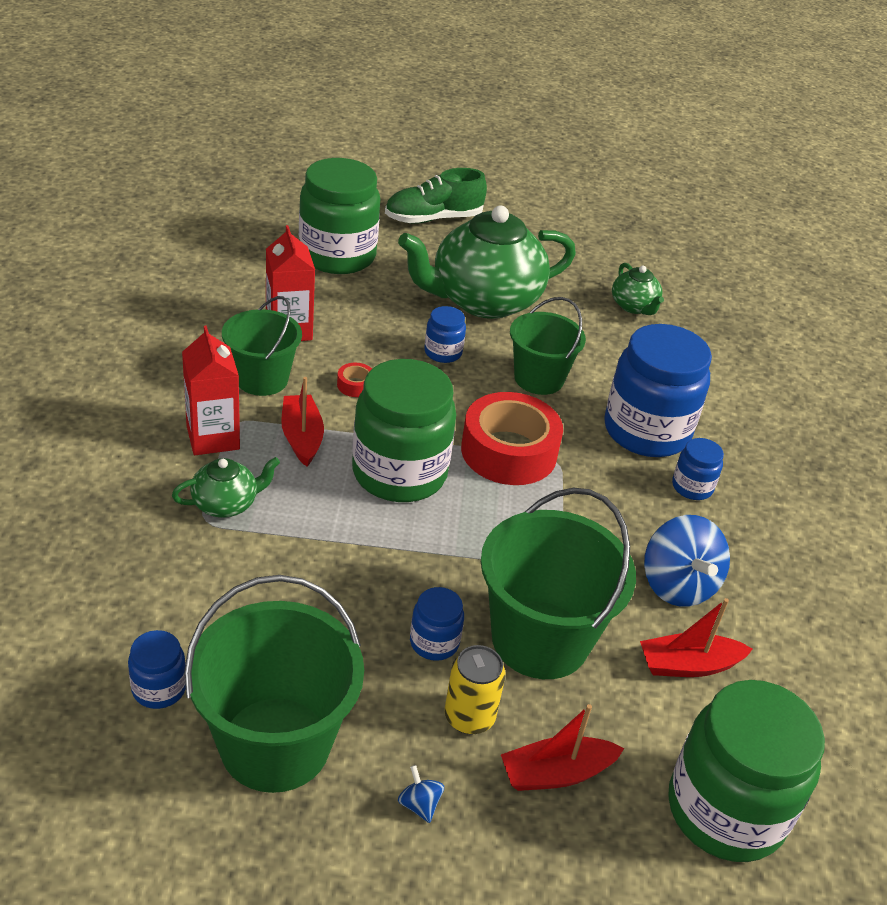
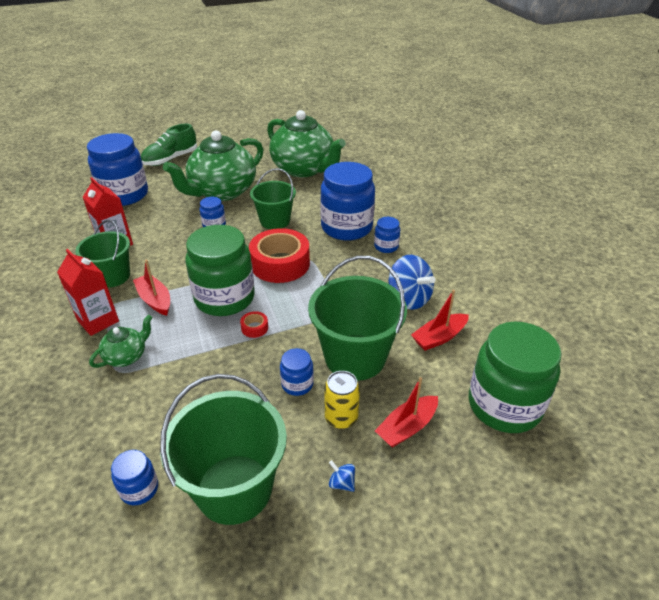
camera: 20 degrees left, 0 degrees up
(337, 256) = (124, 195): green jar -> blue jar
(355, 385) = (172, 260): red tape -> red tape (254, 328)
(634, 306) = (304, 169): green teapot -> green teapot, size x2.23

